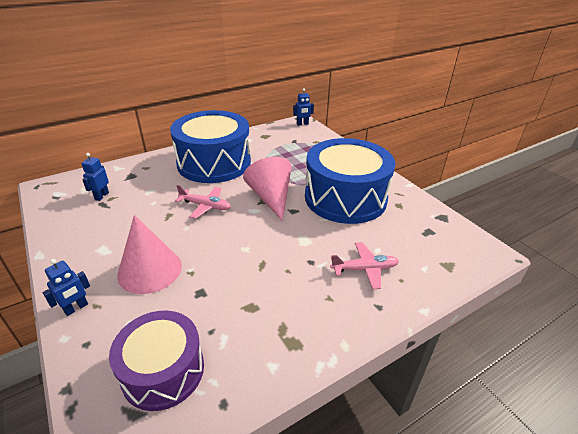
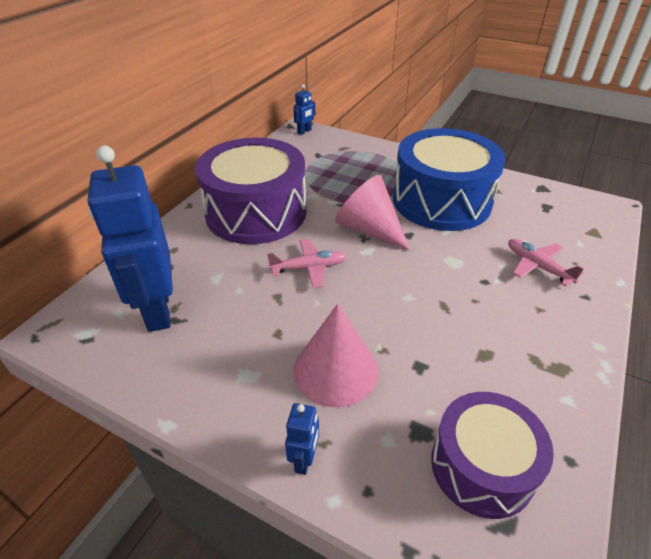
camera: 30 degrees left, 5 degrees up
(101, 196) = (157, 310): blue robot -> blue robot, size x2.40
(214, 163) = (256, 212): blue drum -> purple drum
(365, 269) = (537, 266): pink plane -> pink plane turned 90 degrees counterclockwise

